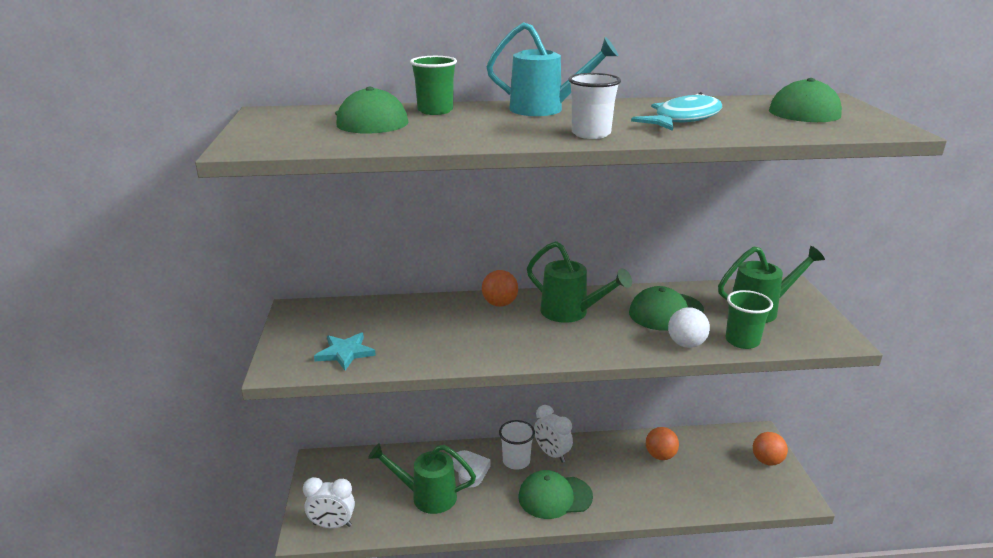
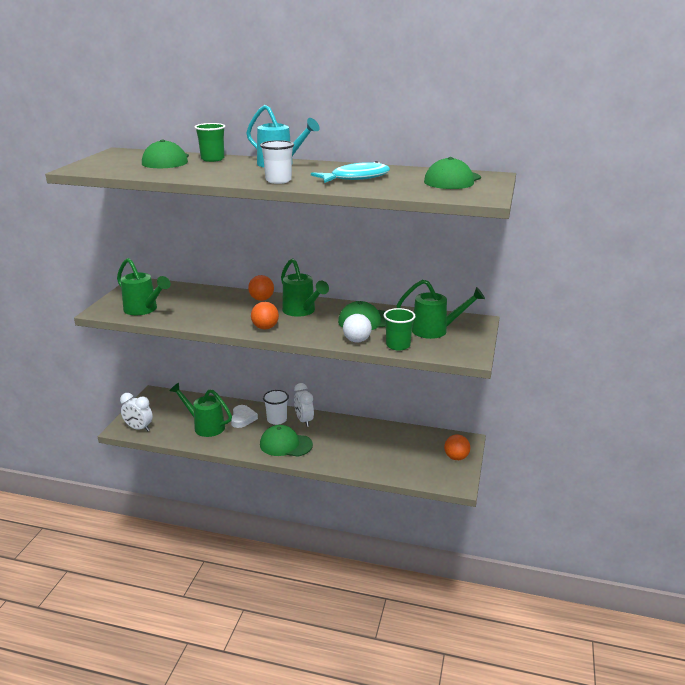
camera: 20 degrees right, 0 degrees up
(345, 353) = (144, 310): turquoise star -> green watering can
(660, 456) = (379, 438): orange ball -> orange ball (265, 328)

